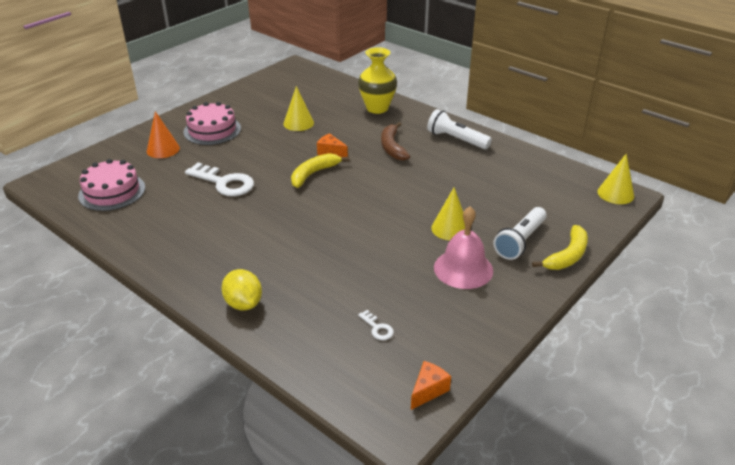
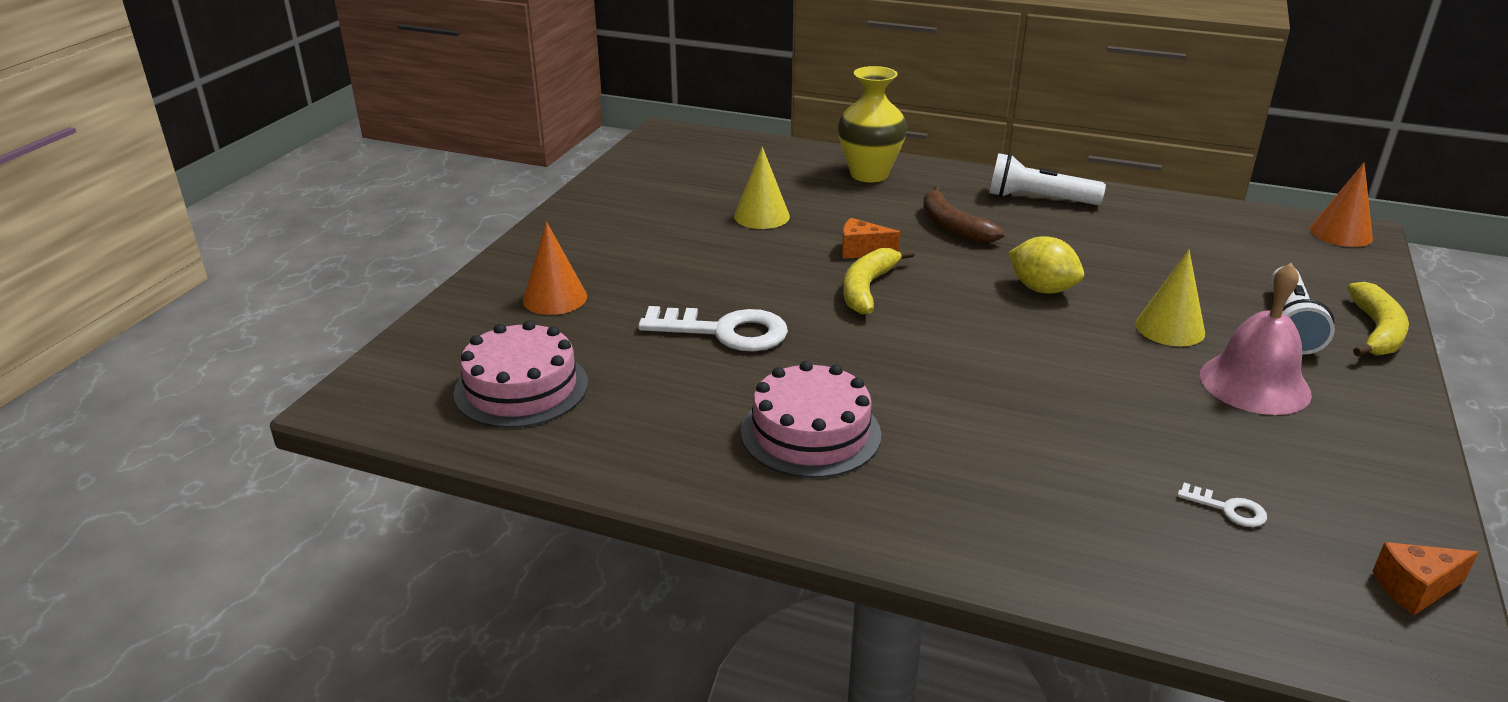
camera: 20 degrees left, 5 degrees down
(212, 130) = (618, 251): pink cake -> pink cake (810, 433)
(243, 303) = (964, 526): yellow lemon -> yellow lemon (1042, 289)
(428, 390) = (1414, 589): orange cheese -> orange cheese turned 120 degrees counterclockwise
(615, 193) = (1341, 233): yellow cone -> orange cone

